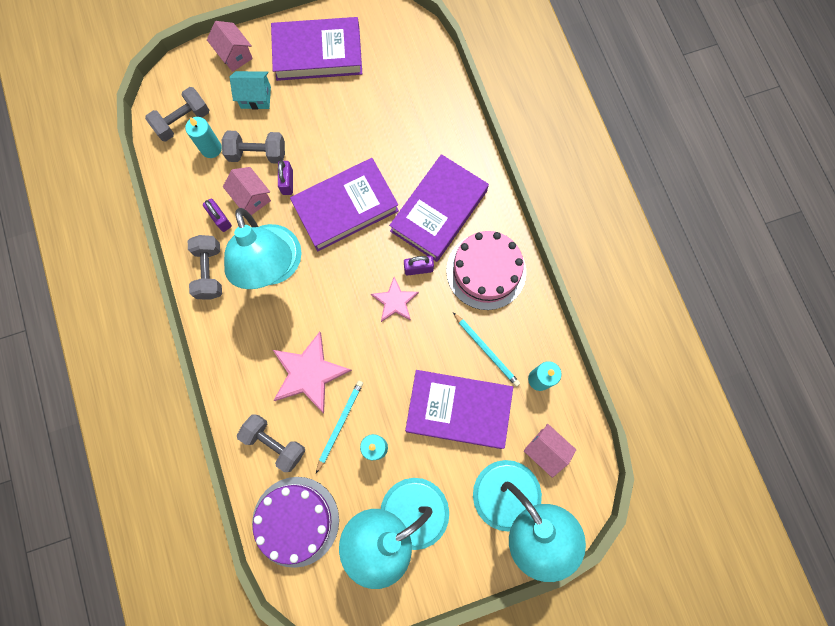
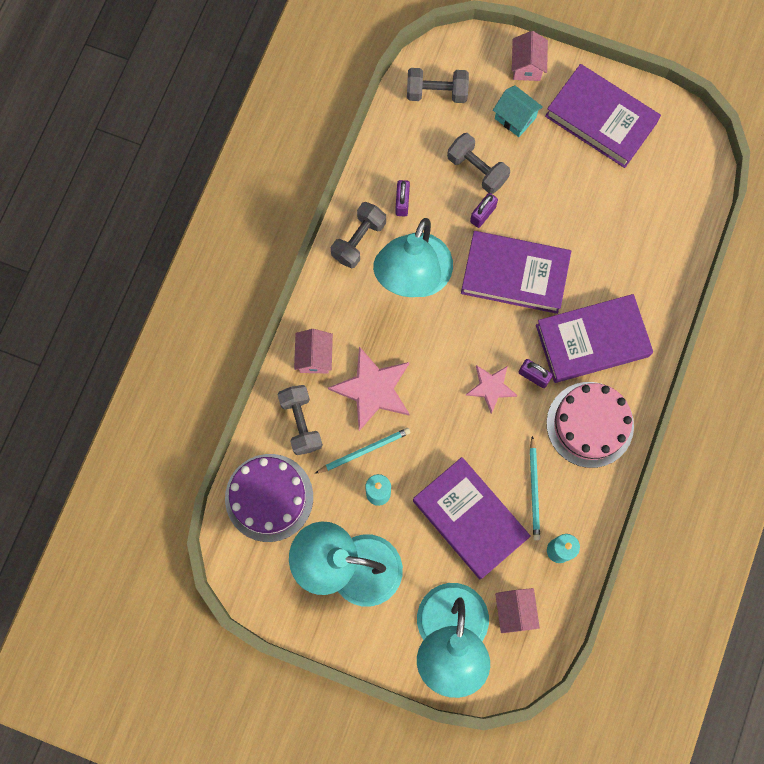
camera: 40 degrees right, 0 degrees up
(211, 148) = (442, 135): turquoise candle -> none
(252, 197) = (442, 204): pink house -> pink house (314, 357)

